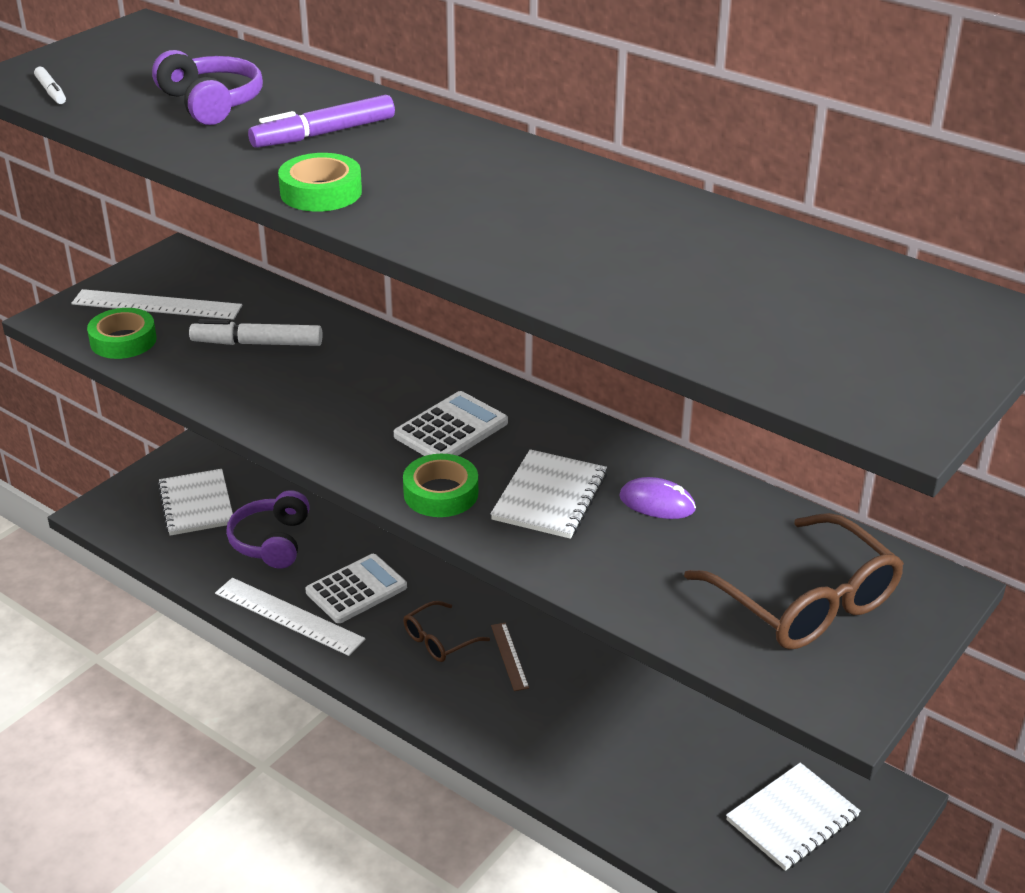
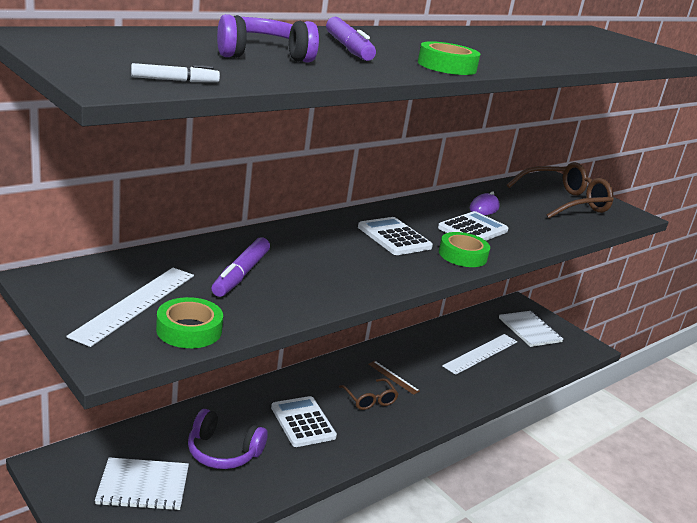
camera: 80 degrees left, 10 degrees down
(257, 343) = (241, 274): white marker -> purple marker
(288, 616) = (318, 461): white ruler -> white ruler (481, 354)
(509, 656) = (393, 377): brown ruler -> brown ruler turned 45 degrees clockwise
(550, 497) = (473, 229): white notebook -> white calculator

